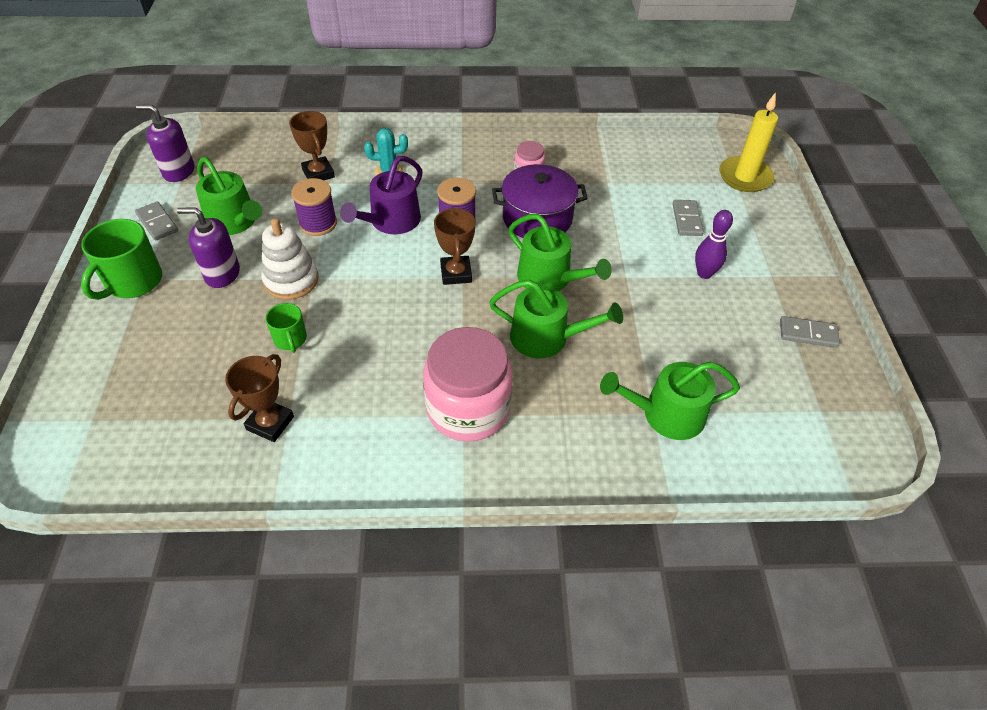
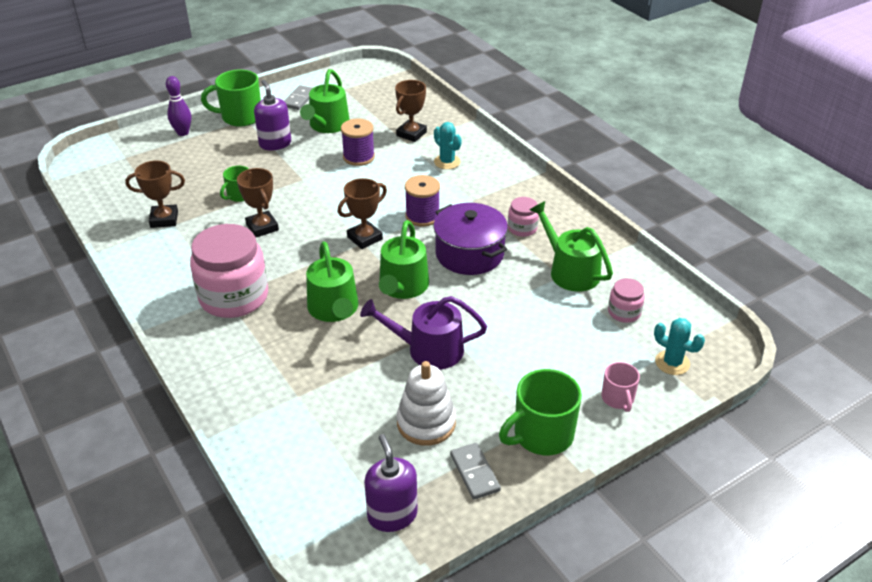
camera: 60 degrees right, 10 degrees down
(179, 171) = (354, 83): purple soap dispenser -> purple soap dispenser (392, 515)
(291, 280) = (293, 171): white stacking toy -> white stacking toy (426, 423)
(368, 342) = (262, 227): none -> brown trophy
(391, 221) = (392, 186): purple watering can -> purple watering can (428, 349)
(666, 414) = (301, 404): green watering can -> green watering can (570, 271)
(675, 172) = (624, 312): none -> pink jar
(687, 220) = (560, 342): grey domino -> none
(704, 273) = (494, 376): purple bowling pin -> purple bowling pin (183, 133)
(744, 177) = (672, 363): yellow candle -> turquoise cactus
(767, 221) = (618, 398): none -> pink mug
(784, 277) = (542, 435): none -> green mug

